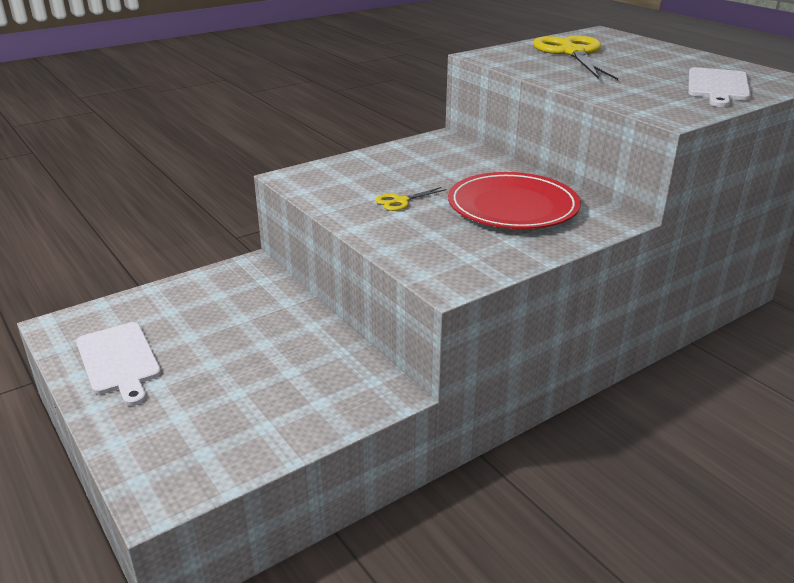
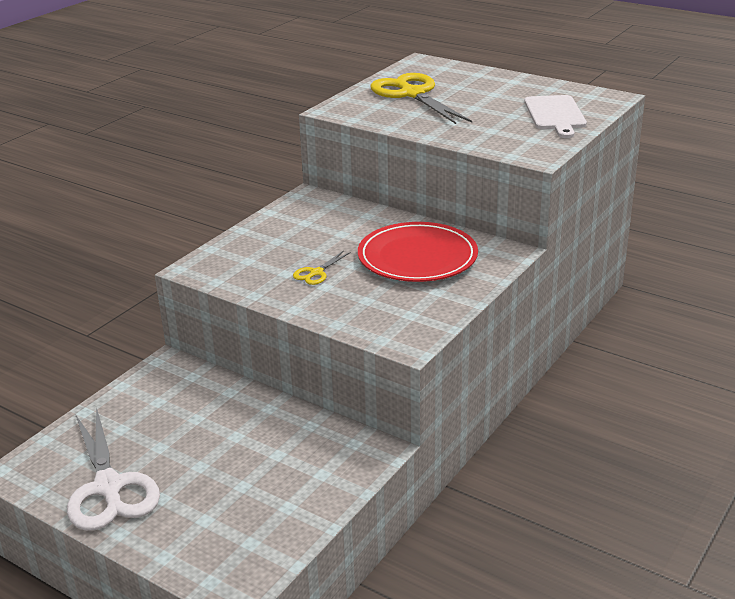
camera: 20 degrees left, 0 degrees up
(119, 360) = (108, 487): white cutting board -> white scissors

